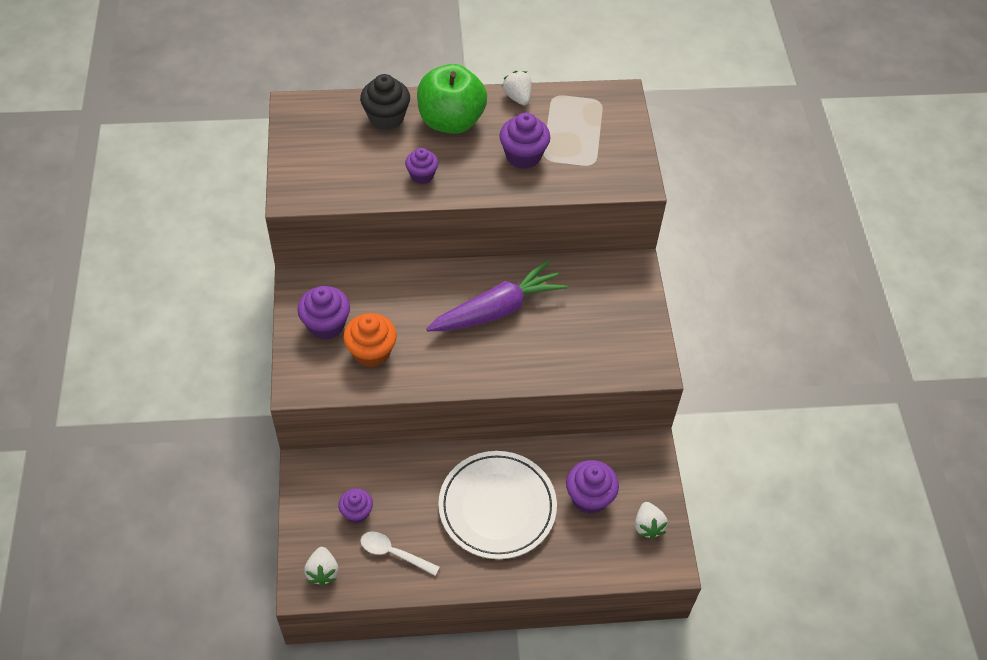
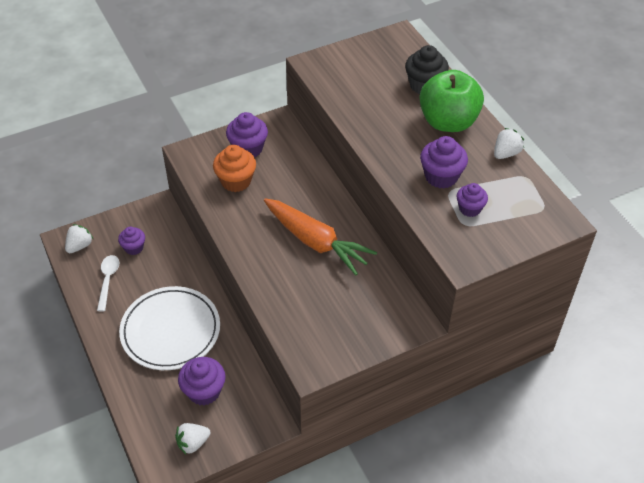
camera: 70 degrees right, 5 degrees down
(322, 572) = (79, 246): white strawberry -> white strawberry turned 150 degrees clockwise
(422, 175) = (378, 123): purple cupcake -> purple cupcake (469, 209)
(497, 310) = (315, 242): purple carrot -> orange carrot

